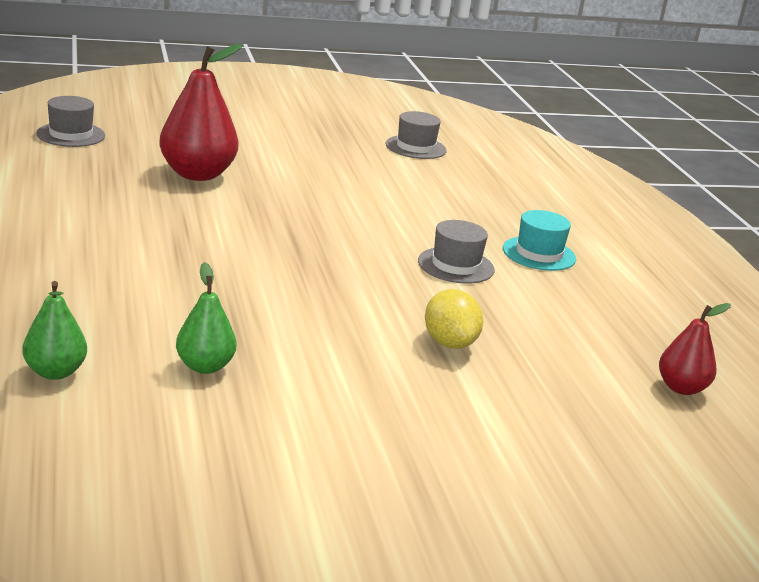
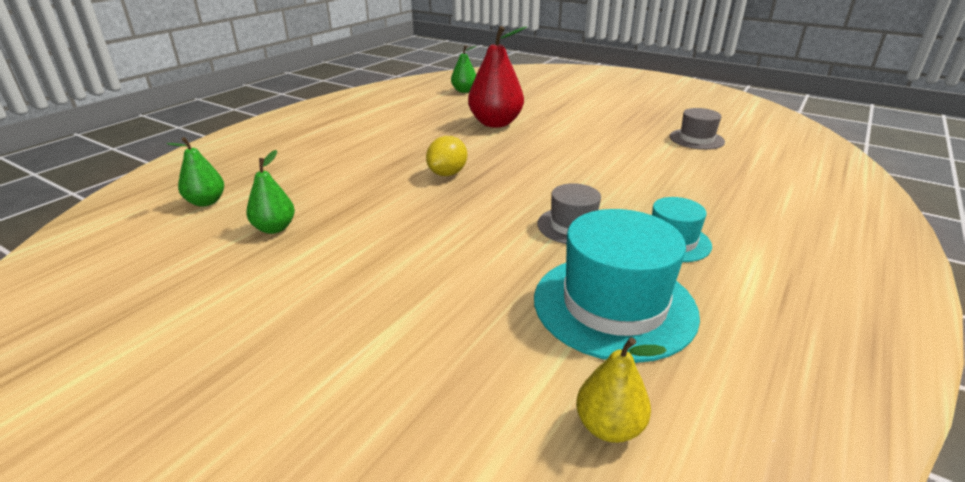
camera: 50 degrees right, 5 degrees up
(71, 135) = (464, 91): grey hat -> green pear
(449, 343) = (454, 279): yellow lemon -> yellow lemon (447, 174)
(577, 316) = (614, 305): none -> turquoise hat
(681, 388) = (609, 427): red pear -> yellow pear

